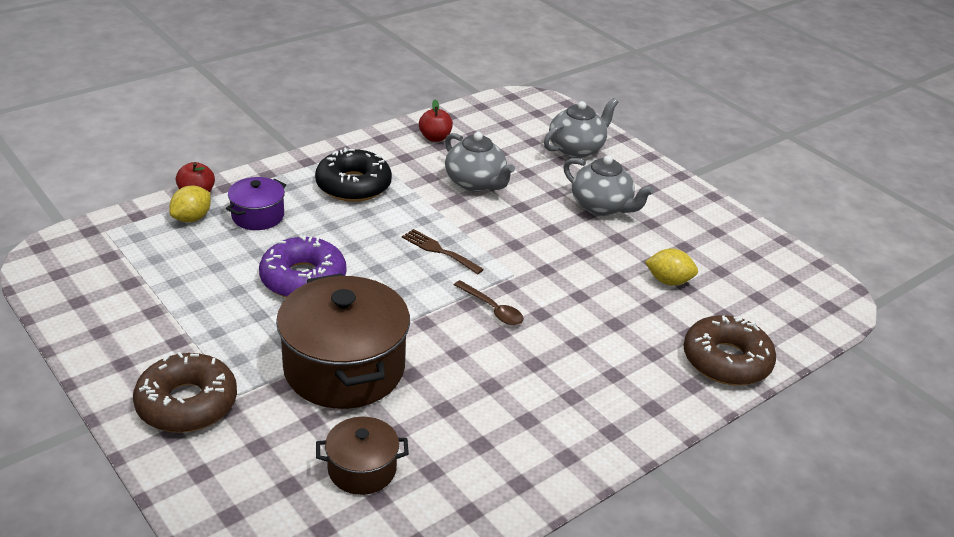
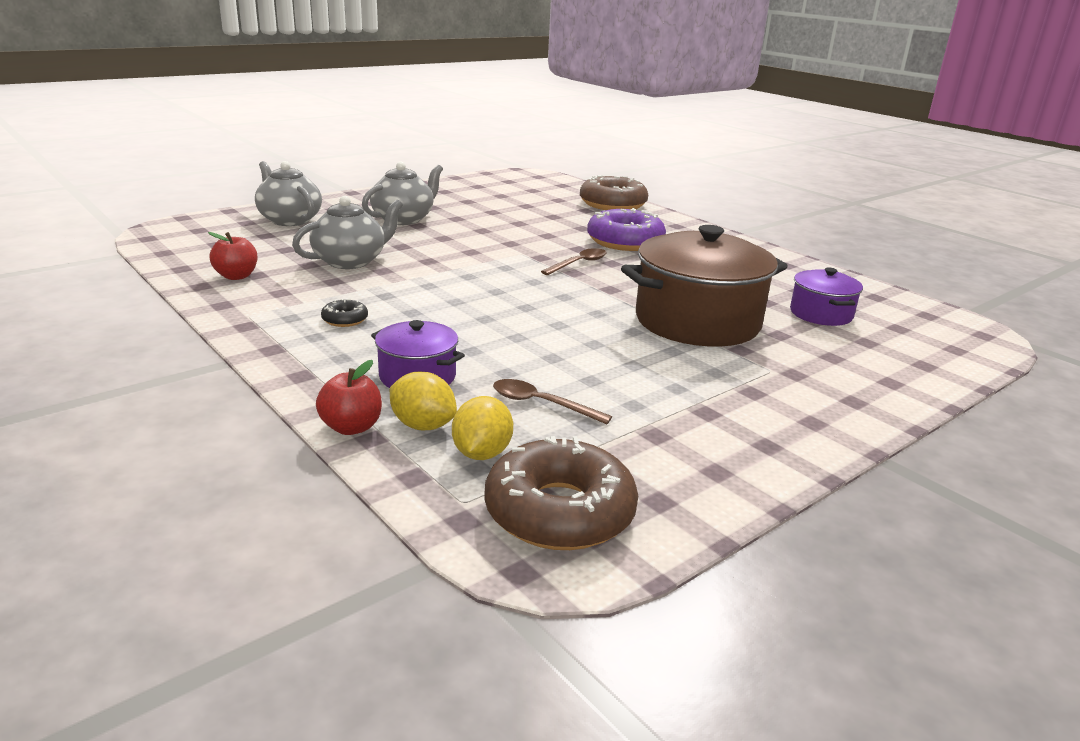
camera: 90 degrees left, 10 degrees down
(187, 403) = (804, 396): brown donut -> brown donut (559, 512)
(207, 265) = (541, 404): none -> brown spoon
(303, 279) = (555, 344): purple donut -> purple donut (625, 241)
(353, 185) = (345, 320): black donut -> black donut, size x0.44
(362, 469) = (821, 314): brown pot -> purple pot
(439, 250) = (487, 280): brown fork -> none
(668, 281) = (519, 209): yellow lemon -> yellow lemon (482, 453)

